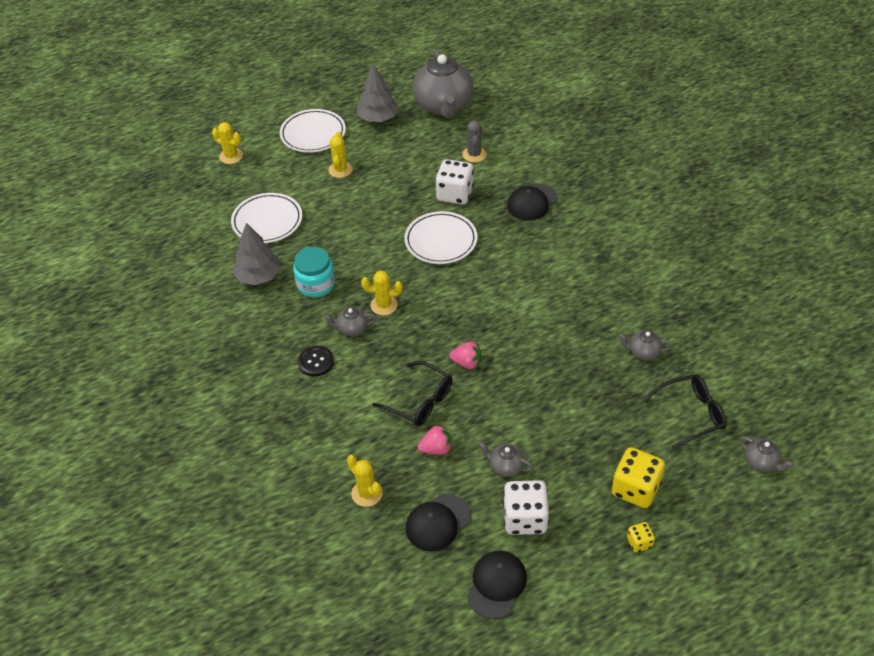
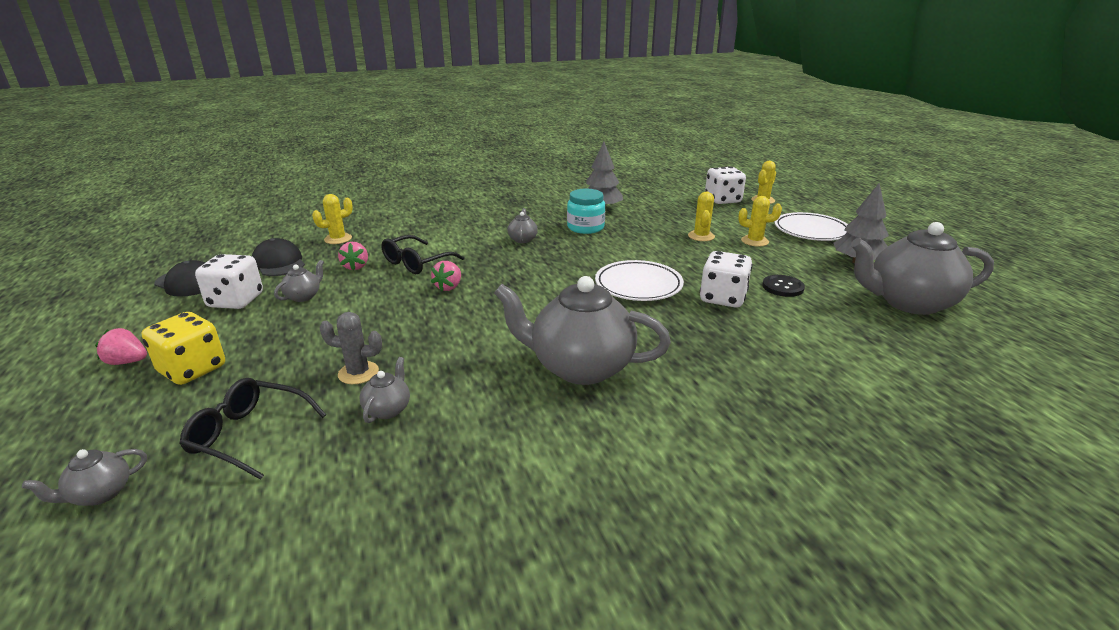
camera: 95 degrees right, 20 degrees down
(230, 184) = (722, 200): none -> white dice
(267, 221) = (672, 212): white plate -> none
(316, 362) = (491, 226): black button -> black button (783, 287)
(384, 305) = (548, 253): yellow cactus -> yellow cactus (701, 236)
(474, 154) = (808, 316): grey cactus -> grey cactus (358, 373)
(532, 202) = (712, 351): black cap -> none
(569, 265) = (580, 367): none -> grey teapot
(639, 542) = (127, 362): yellow dice -> pink strawberry
(690, 414) = (250, 435): black glasses -> black glasses turned 120 degrees clockwise

